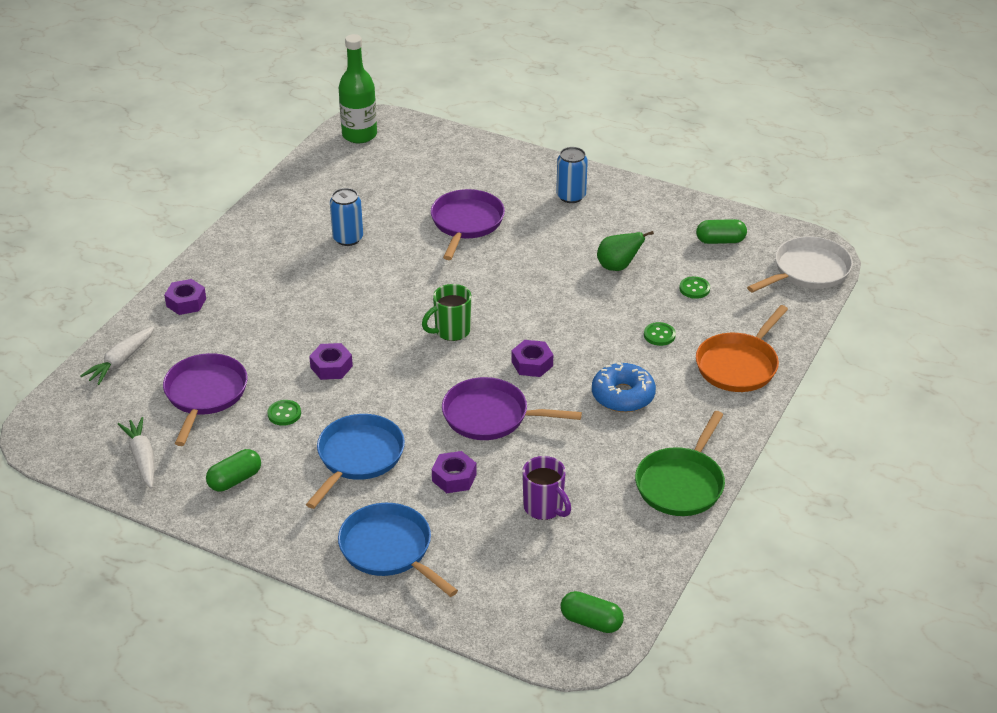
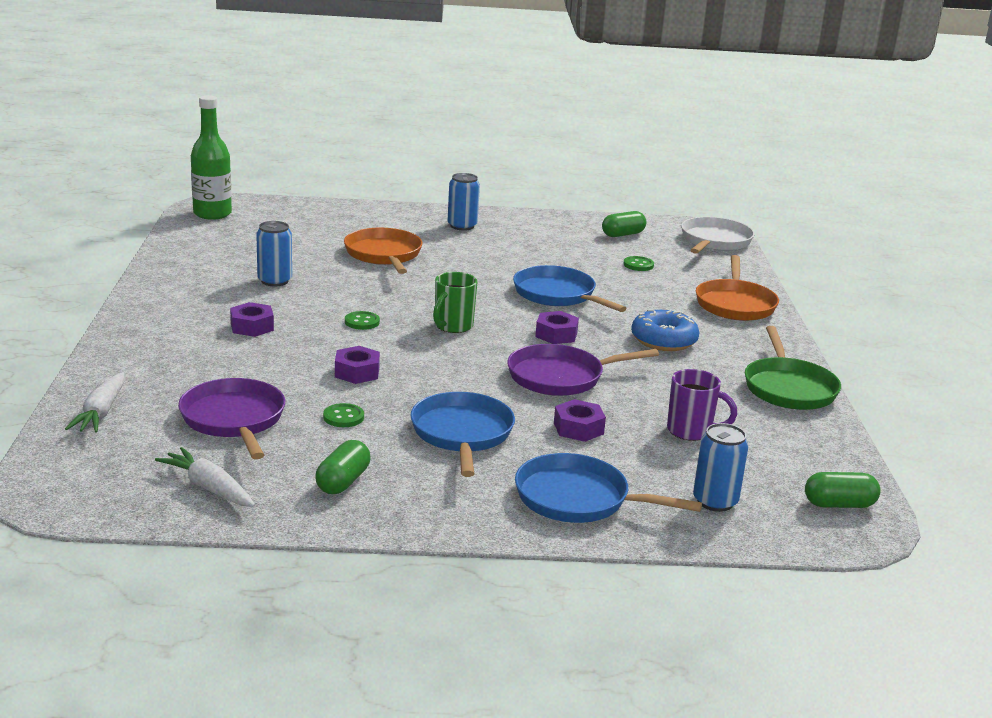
camera: 30 degrees left, 15 degrees down
(186, 302) = (138, 353): purple nut -> purple nut (252, 327)
(466, 223) = (384, 255): purple pan -> orange pan
(492, 586) = (715, 501): none -> blue can
(578, 312) = (557, 295): none -> blue pan
(618, 267) = (556, 262): green pear -> none
(659, 335) = (645, 297): green button -> green button (362, 322)

